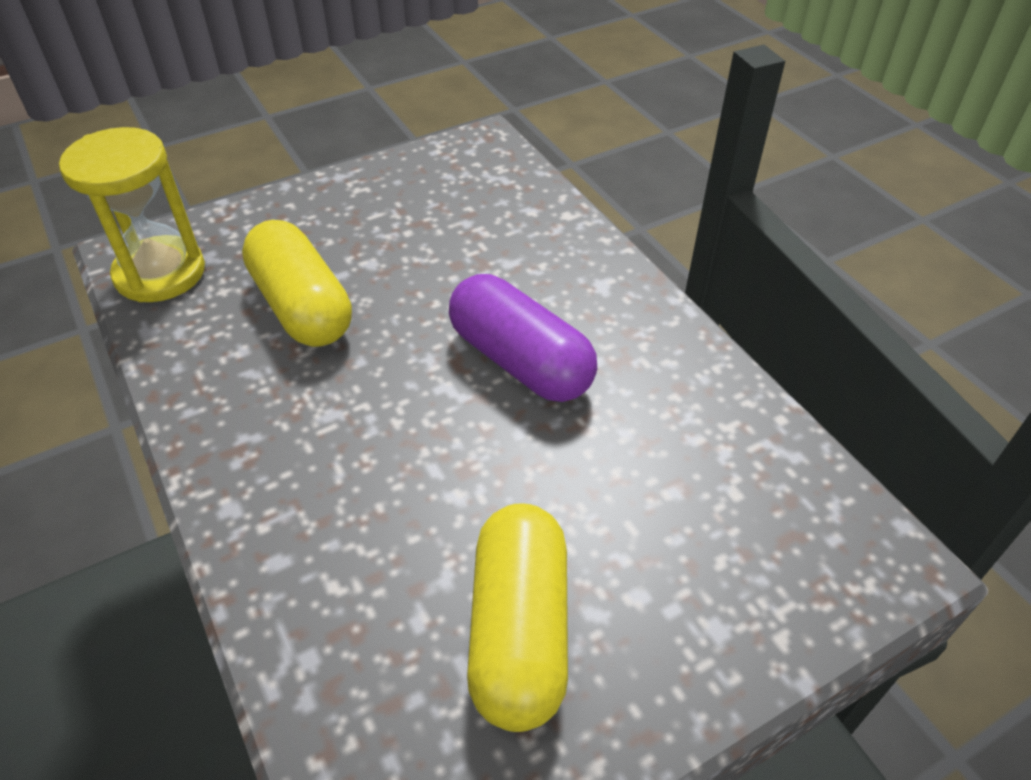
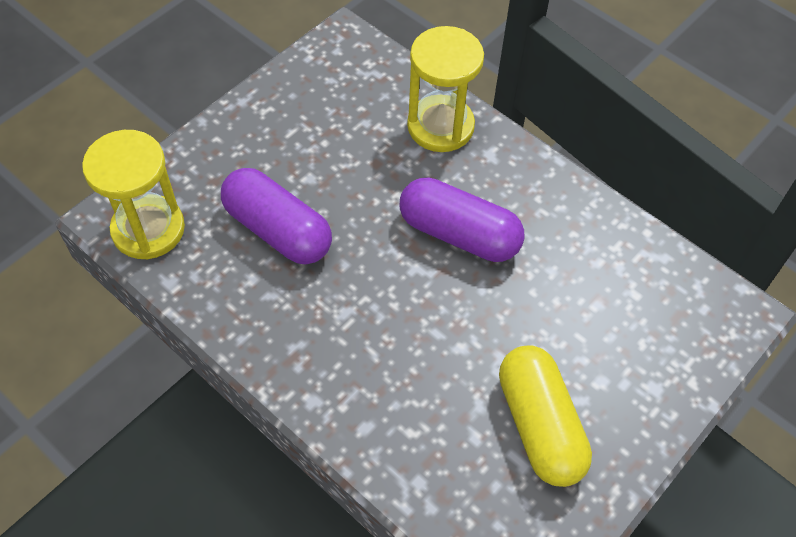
camera: 20 degrees left, 10 degrees up
(302, 306) = (277, 230): yellow capsule -> purple capsule
(553, 243) = (440, 126): none -> yellow hourglass

